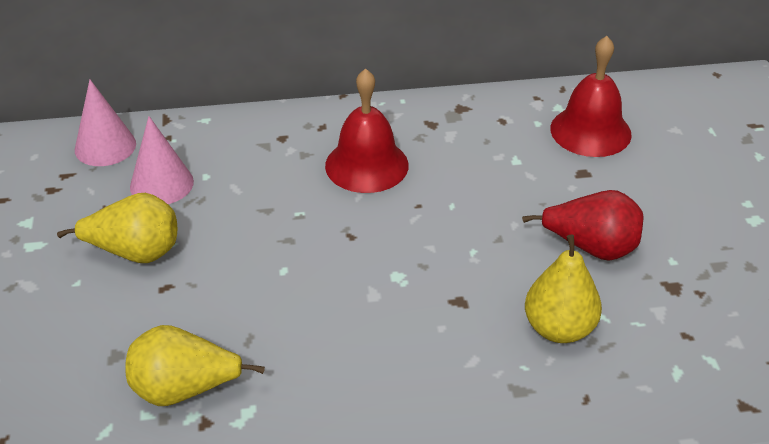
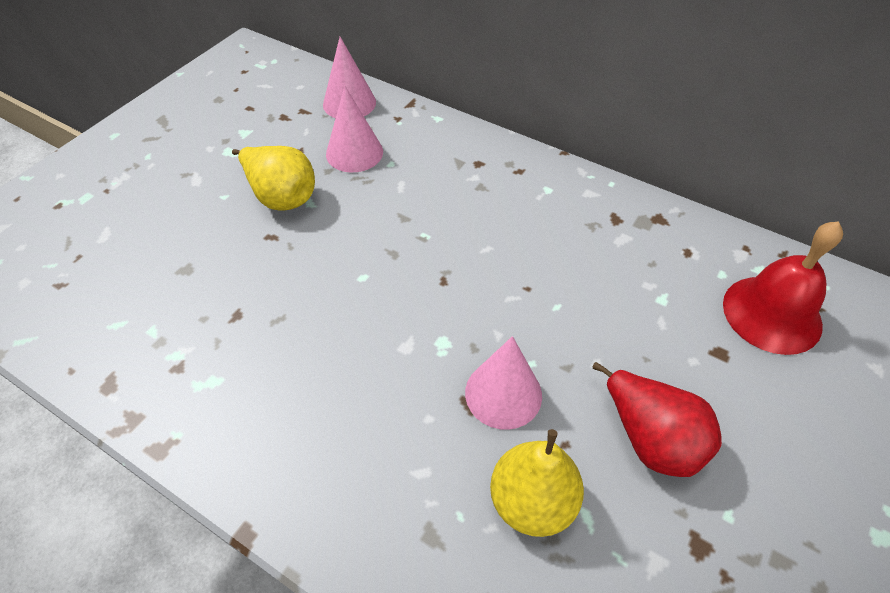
camera: 40 degrees right, 10 degrees up
(184, 390) = (194, 329): yellow pear -> none
(366, 165) = (521, 225): red bell -> none
(475, 280) = (503, 394): none -> pink cone

